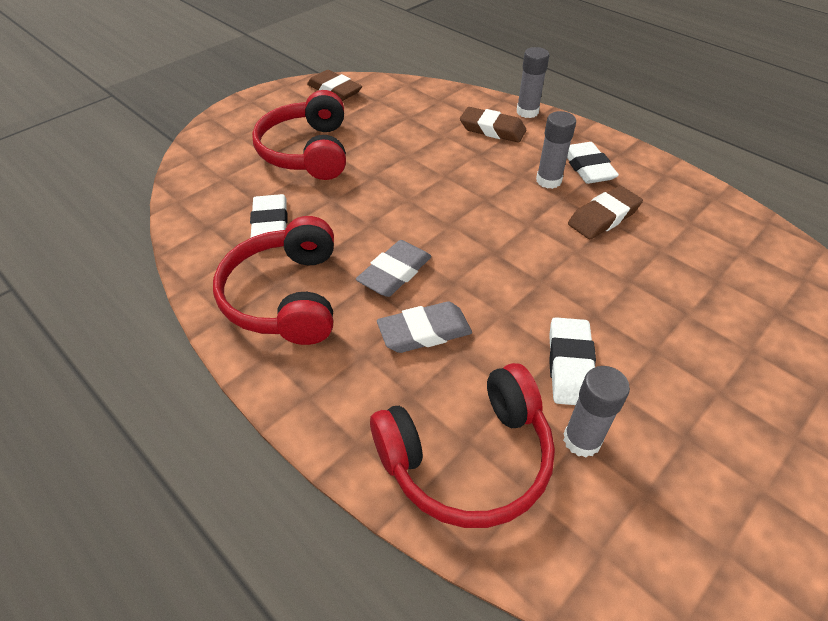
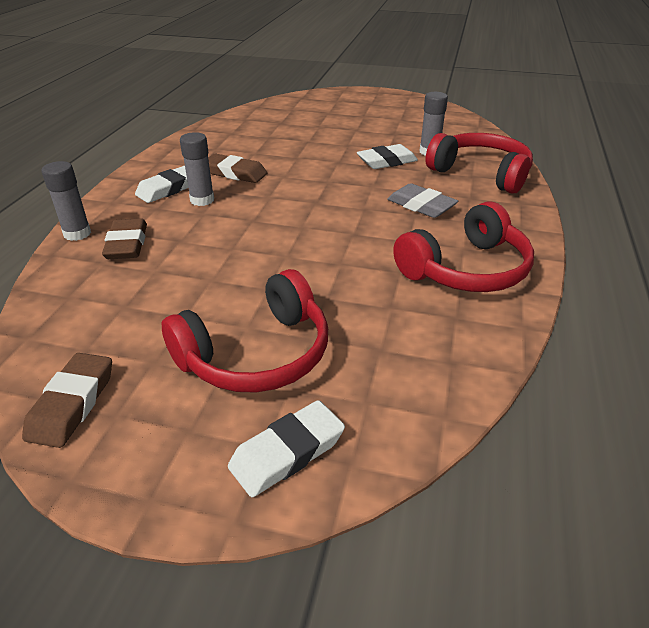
camera: 120 degrees left, 10 degrees down
(270, 223) = (400, 319): white eraser -> white eraser (287, 453)
(395, 273) = (383, 232): grey eraser -> none

